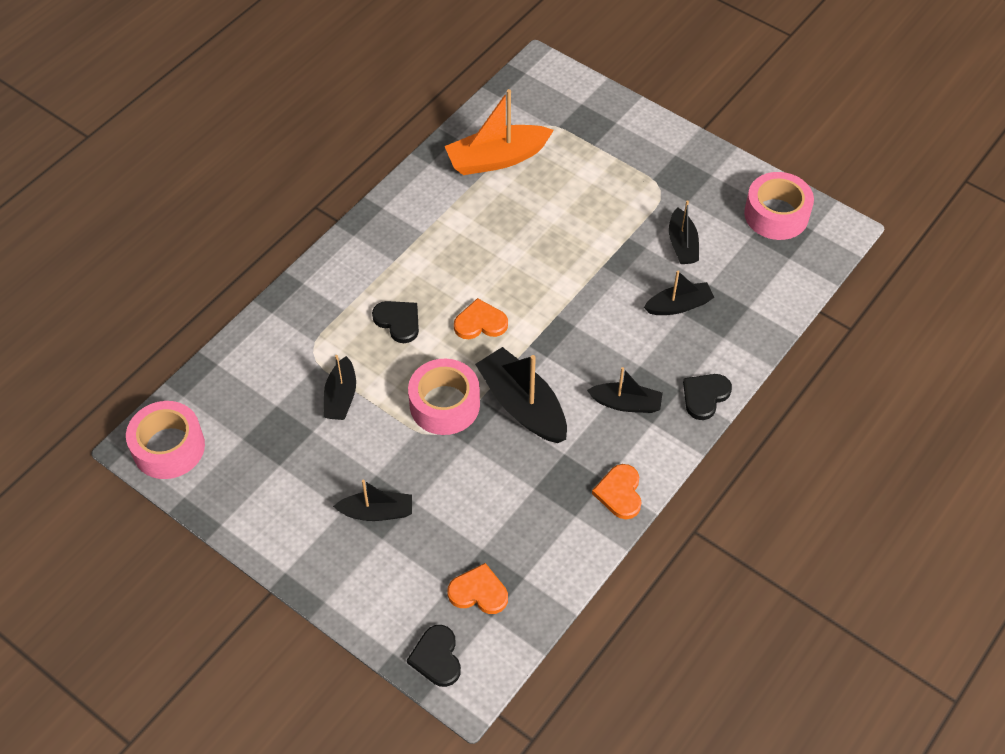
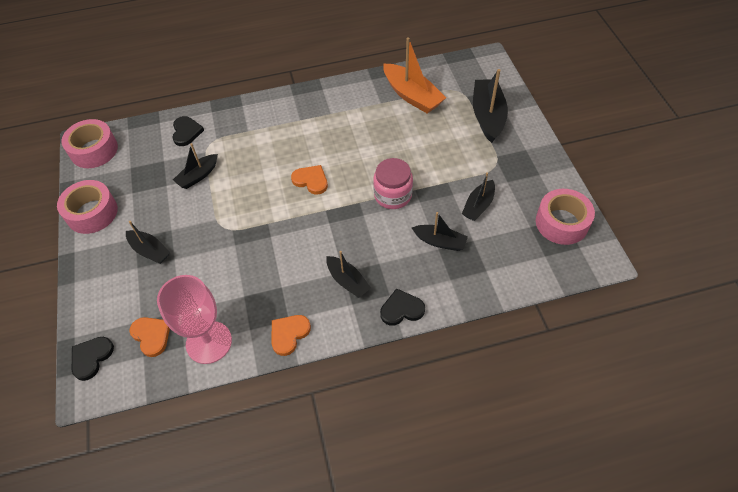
camera: 40 degrees right, 0 degrees up
(398, 321) = (268, 153): black heart -> black heart (186, 132)
(444, 404) = (245, 214): pink tape -> pink tape (92, 213)
(497, 159) = (412, 96): orange boat -> orange boat turned 150 degrees counterclockwise
(522, 405) = (286, 242): black boat -> black boat (487, 116)
(546, 556) = (209, 342): none -> pink goblet
(585, 286) = (393, 195): none -> pink jar

